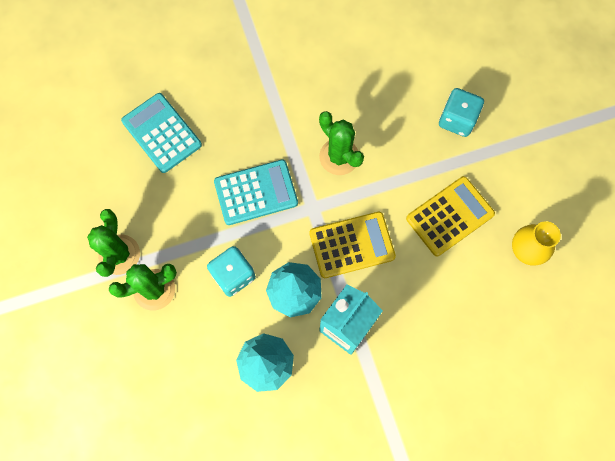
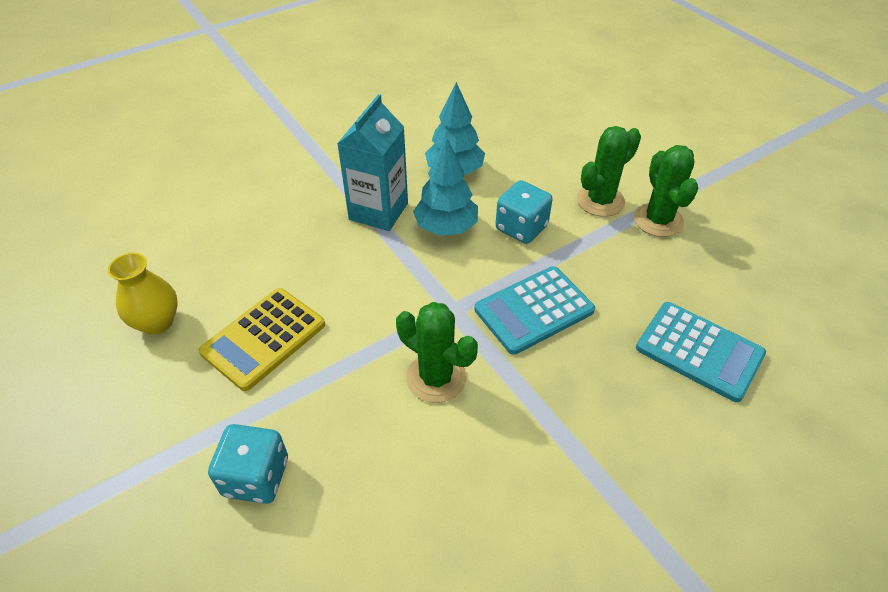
camera: 165 degrees right, 25 degrees down
(352, 245) = (391, 282): yellow calculator -> none

